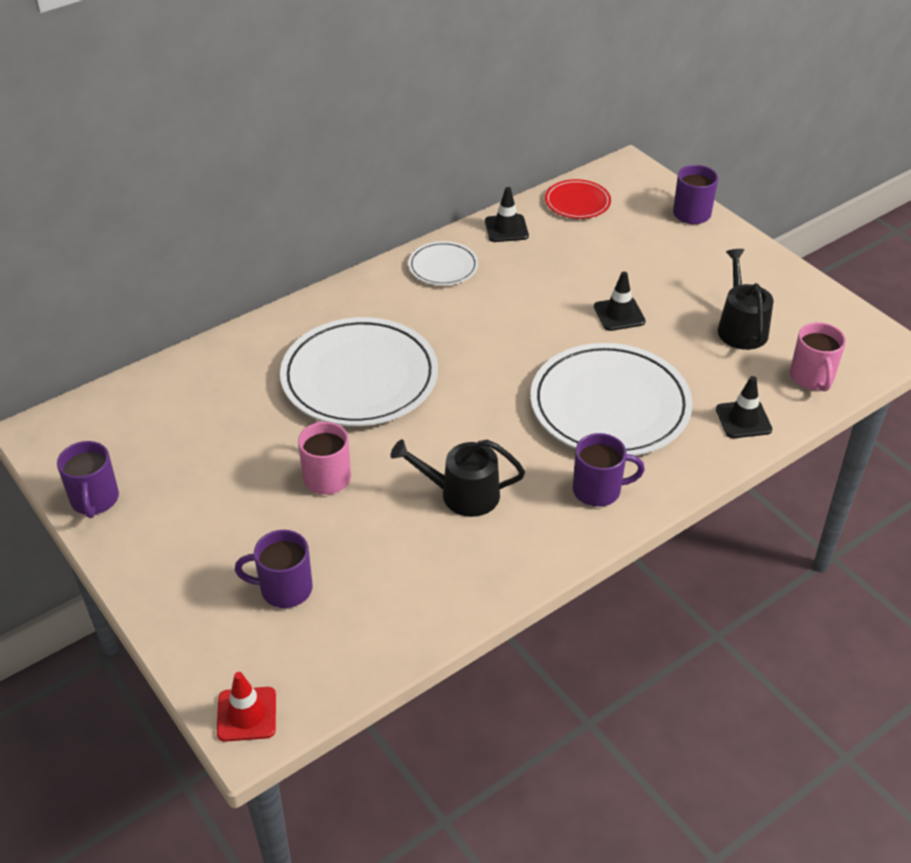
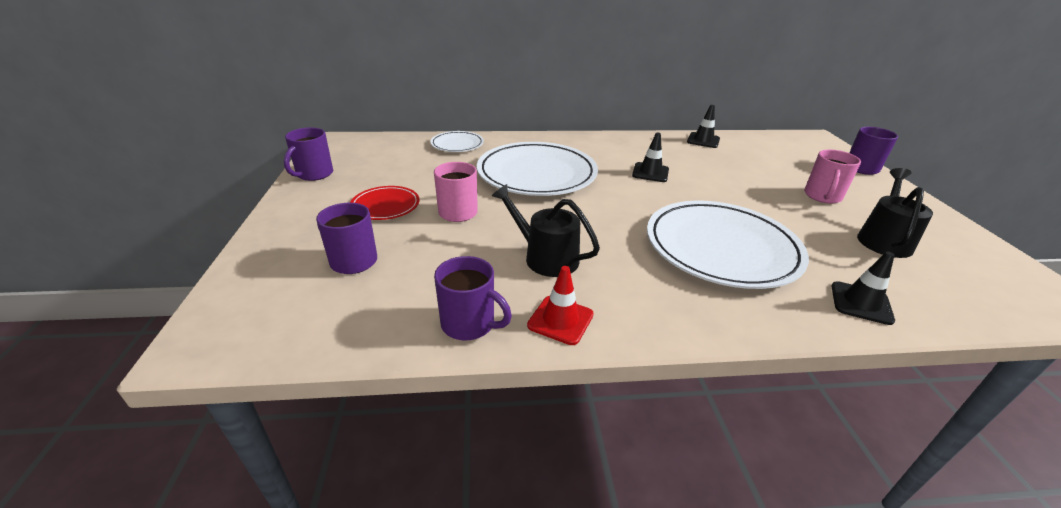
camera: 30 degrees right, 10 degrees down
(246, 714) = (215, 330): red traffic cone -> red traffic cone (560, 320)
(443, 267) = (643, 144): white plate -> white plate (457, 144)
(577, 202) = (766, 142): red plate -> red plate (385, 206)
(598, 490) = (670, 300): purple mug -> purple mug (469, 324)
(619, 314) = (765, 200): black traffic cone -> black traffic cone (650, 172)
(812, 378) = (958, 298): pink mug -> pink mug (822, 196)

